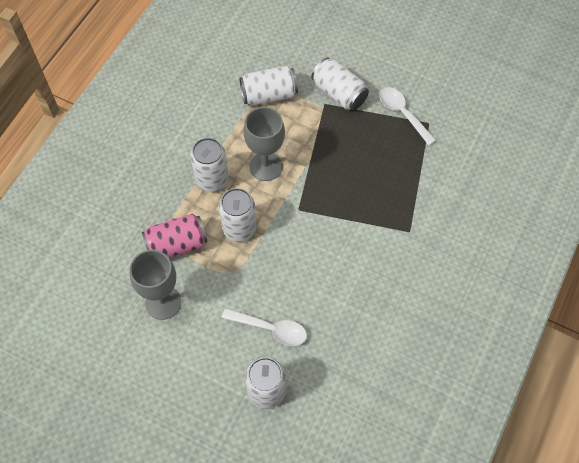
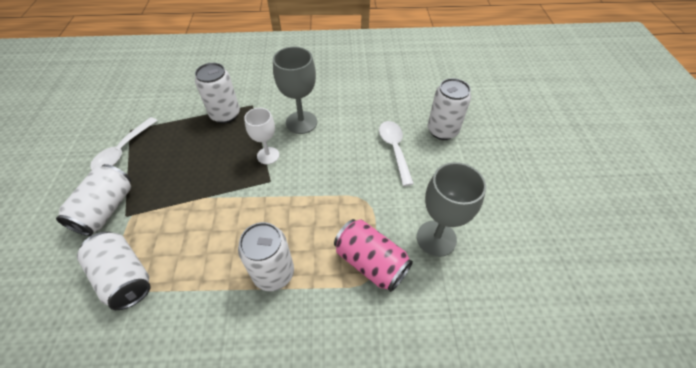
camera: 120 degrees left, 10 degrees down
(239, 229) = (318, 216): white can -> white can (225, 114)
(266, 166) = (232, 230): grey goblet -> grey goblet (301, 122)
(329, 219) = (268, 155): none -> white goblet

